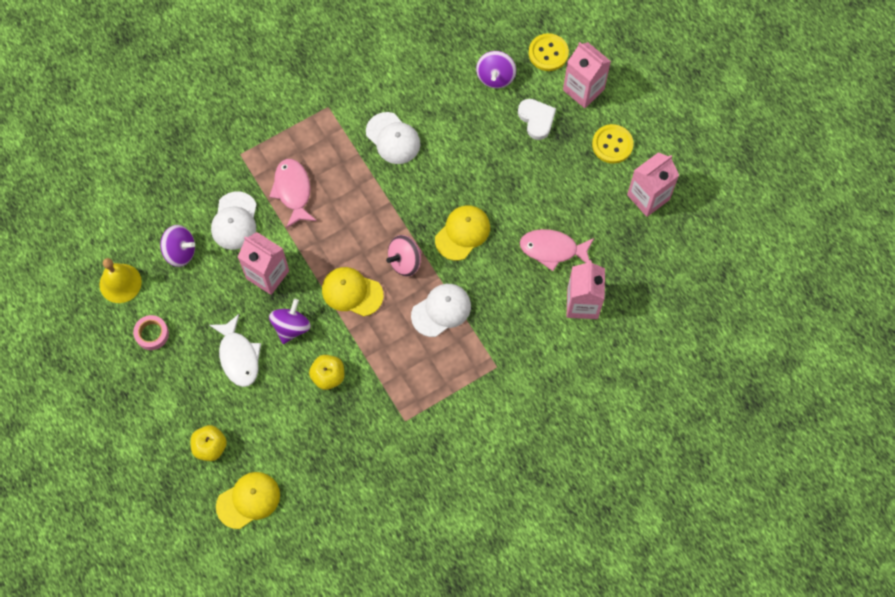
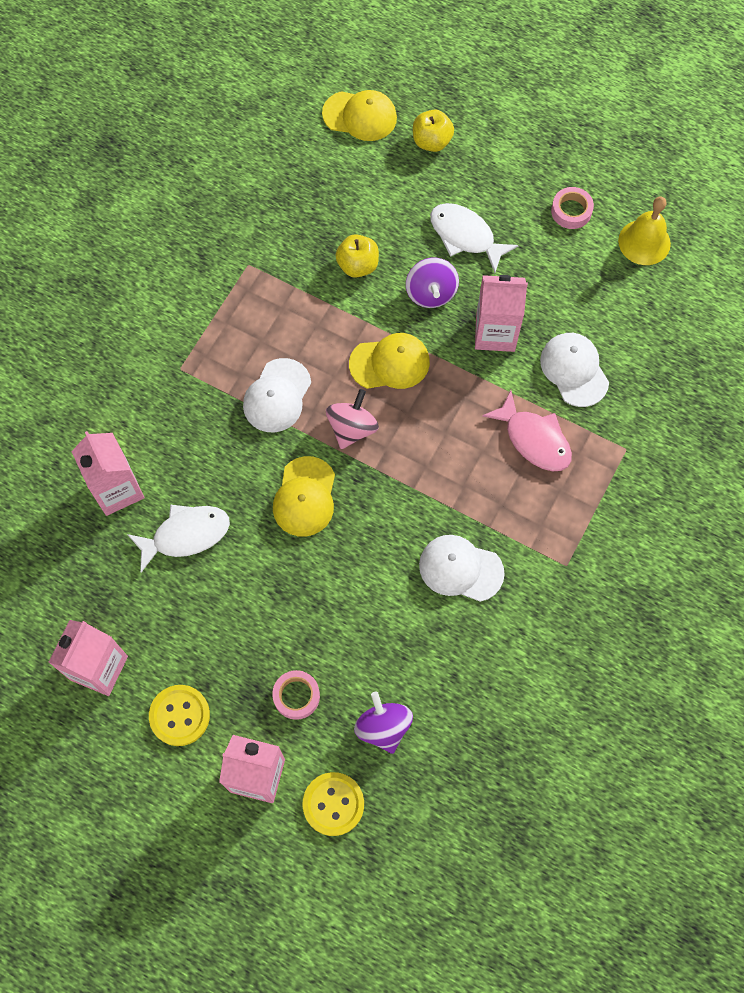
camera: 150 degrees right, 0 degrees up
(180, 252) = (607, 306): purple spinning top -> none
(248, 500) = (360, 116): yellow cap -> yellow cap turned 105 degrees counterclockwise
(536, 119) = (296, 696): white heart -> pink tape
(552, 249) = (186, 535): pink fish -> white fish

